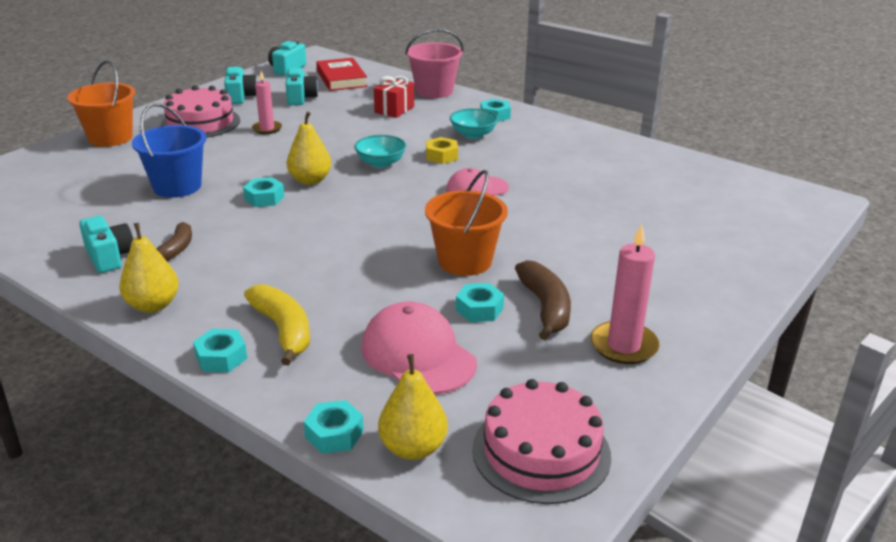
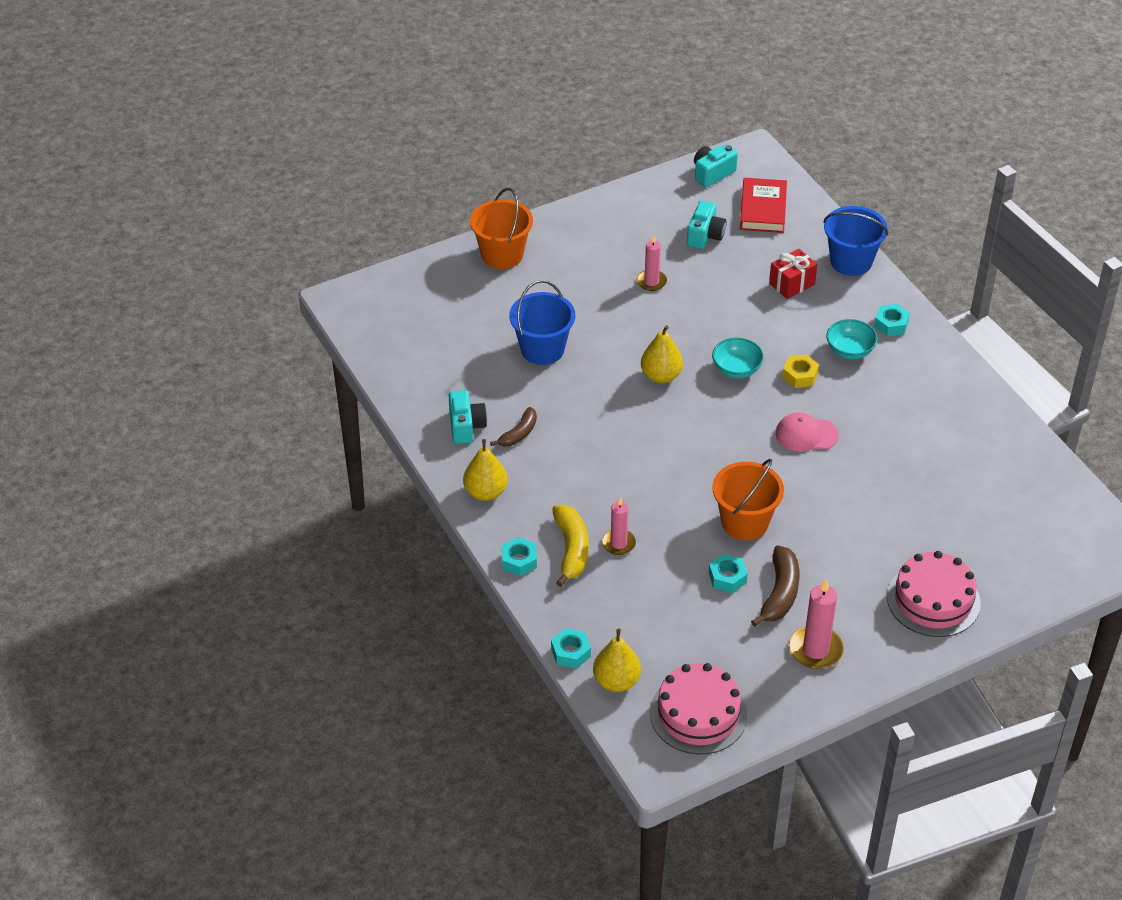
camera: 25 degrees right, 15 degrees up
(200, 123) = (591, 253): pink cake -> pink cake (933, 600)
(240, 97) = (645, 216): turquoise camera -> none
(264, 198) = (612, 388): turquoise nut -> none
(337, 311) = (618, 543): none -> pink candle
(418, 355) = (658, 606): pink cap -> none
(434, 91) = (851, 261): pink bucket -> blue bucket

